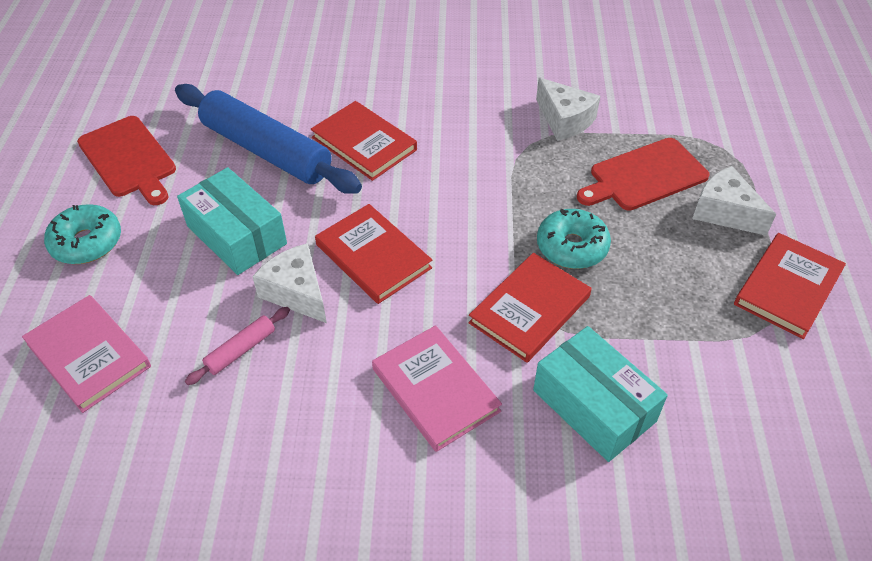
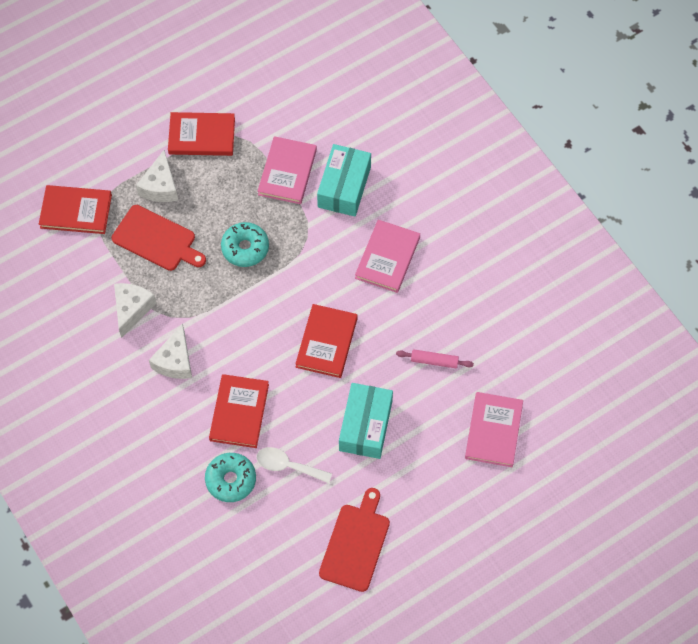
camera: 125 degrees left, 15 degrees up
(87, 242) = (432, 503): turquoise donut -> turquoise donut (231, 480)
(266, 151) = (288, 466): blue rolling pin -> white spoon
(296, 292) = (380, 362): white cheese -> white cheese (175, 361)
(529, 309) = (306, 244): red book -> red book (76, 211)
(666, 351) = (287, 172): none -> pink book

